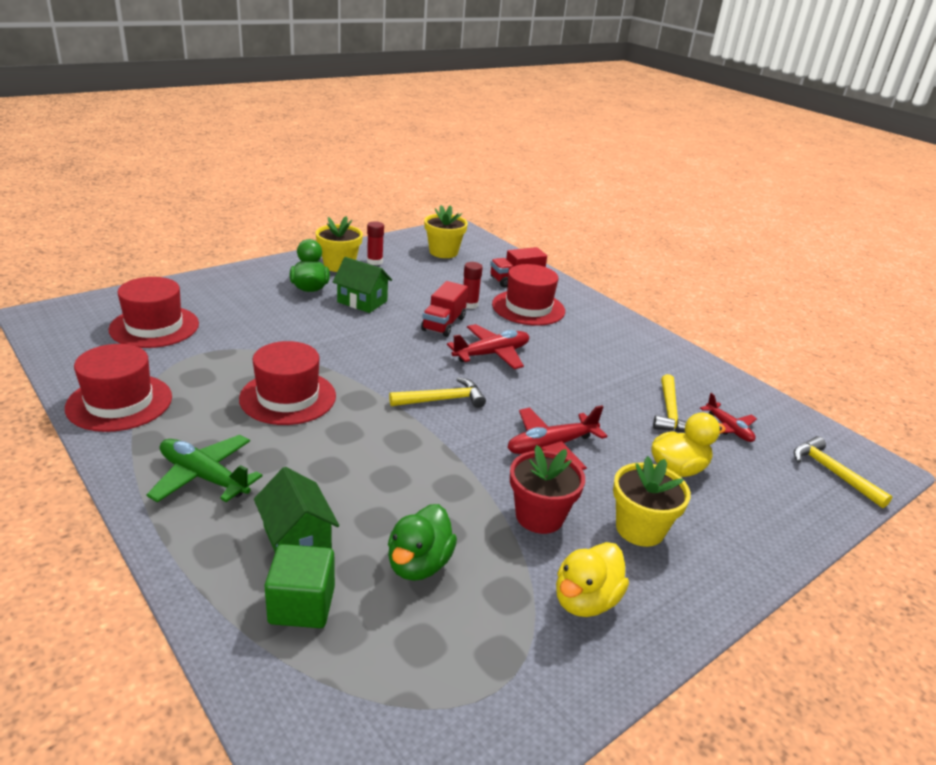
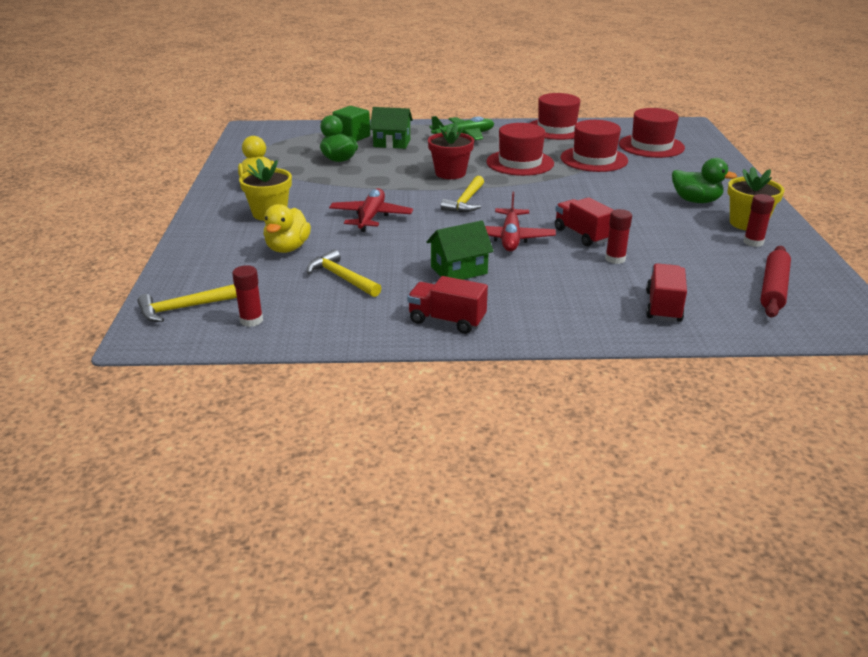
camera: 130 degrees right, 0 degrees up
(362, 302) = (653, 214): green house -> green house (459, 270)
(443, 252) = (773, 289): yellow flower pot -> red rolling pin
(528, 308) = (586, 287): red hat -> red hat (594, 159)
(539, 516) = (322, 192): red flower pot -> red flower pot (450, 173)
(646, 346) = (447, 320): none -> red truck
(728, 428) = (288, 293): red plane -> none
(781, 427) = (251, 320): none -> red glue stick
(832, 473) = (183, 308): yellow hammer -> yellow hammer turned 150 degrees clockwise

